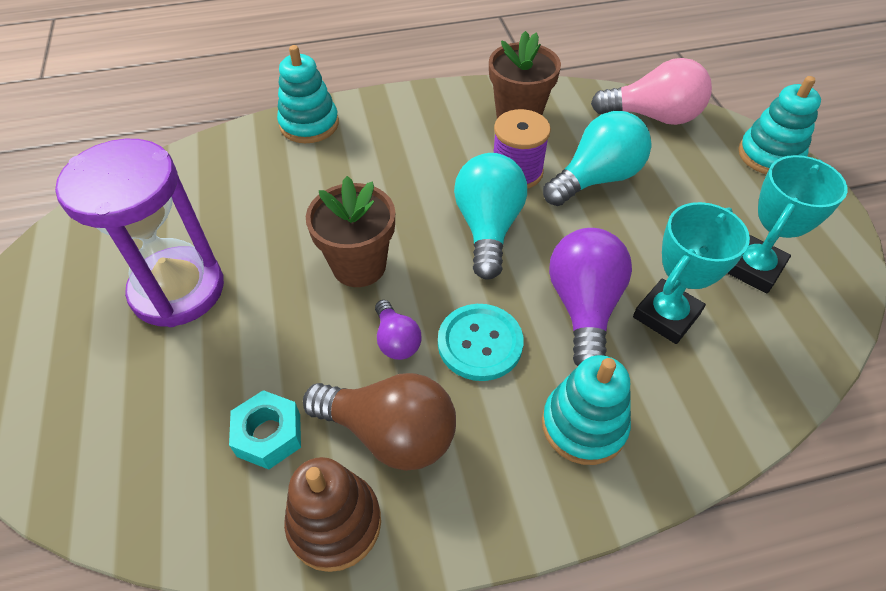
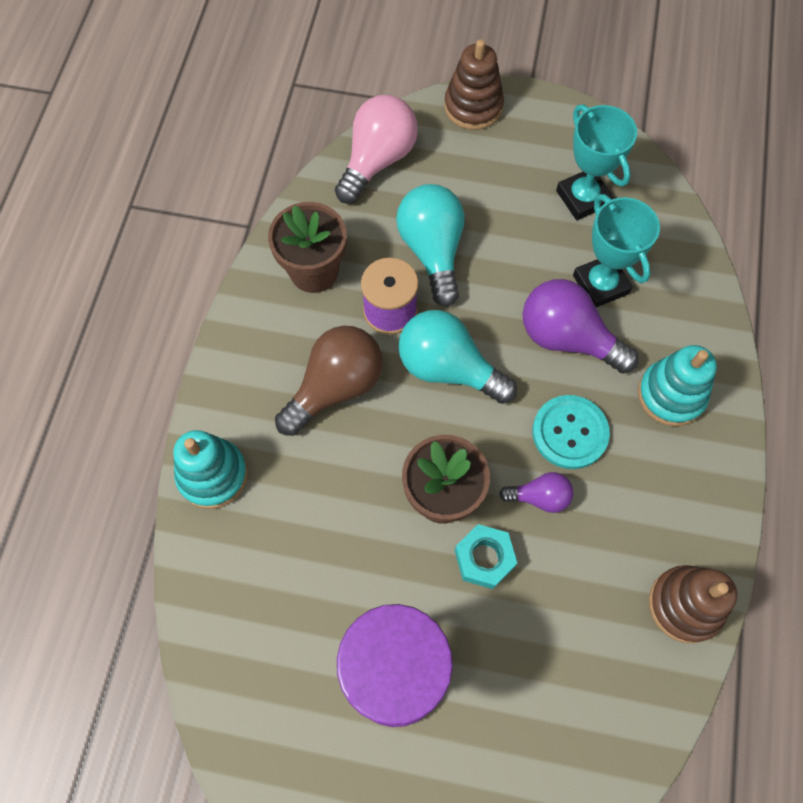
camera: 65 degrees left, 15 degrees up
(269, 435) = (591, 633): turquoise nut -> turquoise nut (484, 558)
(390, 433) = (625, 536): brown light bulb -> brown light bulb (335, 387)
(769, 155) = (473, 106): turquoise stacking toy -> brown stacking toy

